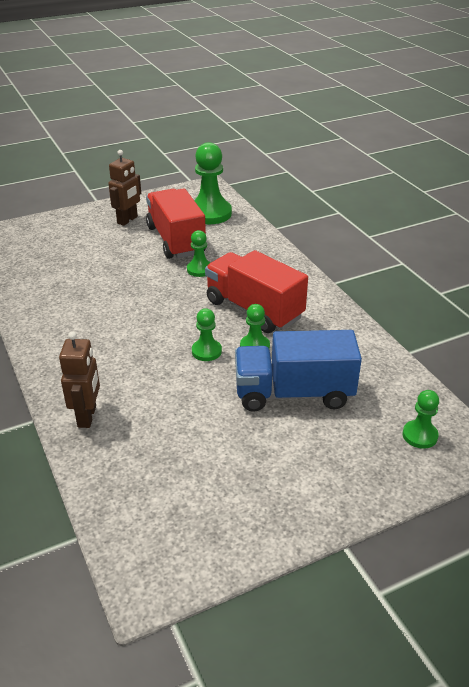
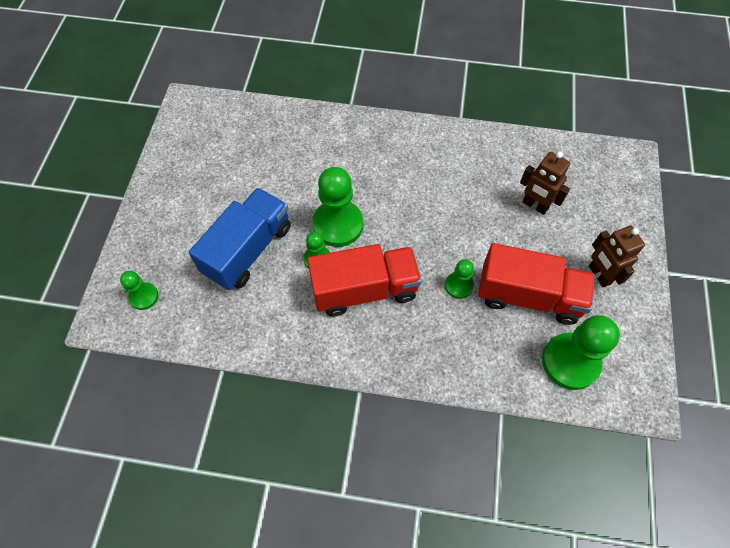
camera: 125 degrees right, 25 degrees up
(87, 416) = (327, 128): brown robot -> brown robot (535, 205)
(206, 351) = (338, 224): green pawn -> green pawn, size x1.89

